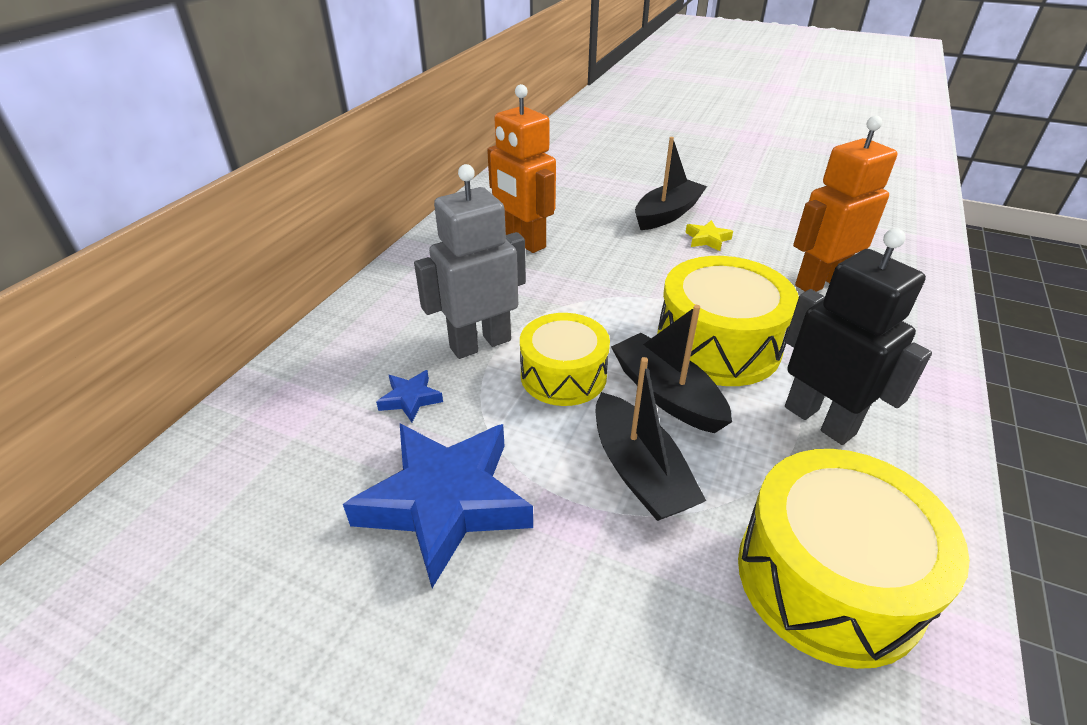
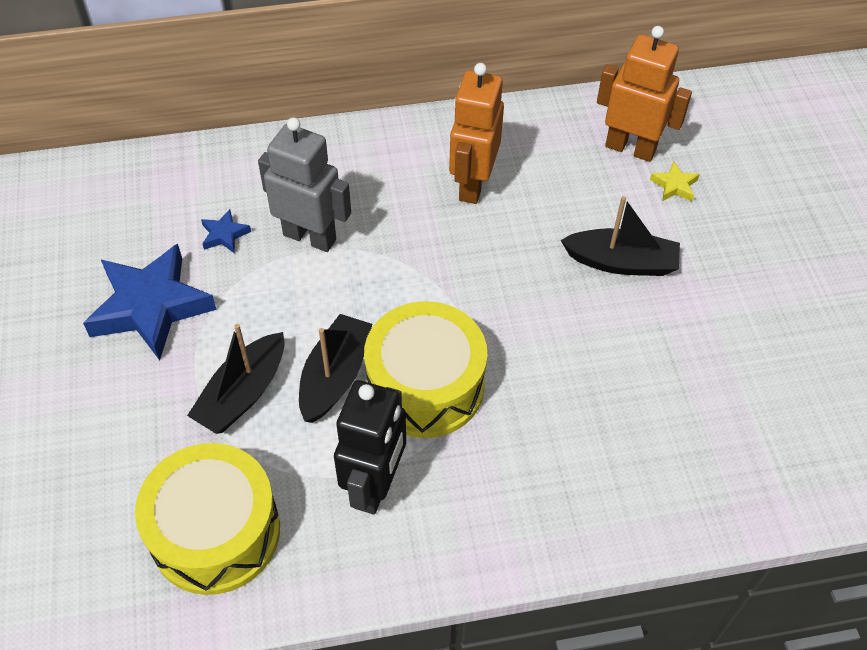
camera: 55 degrees right, 15 degrees up
(563, 375) = (311, 304): yellow drum -> none
(707, 239) = (599, 313): yellow star -> yellow star (674, 185)
(819, 282) = (593, 429): orange robot -> orange robot (630, 148)

